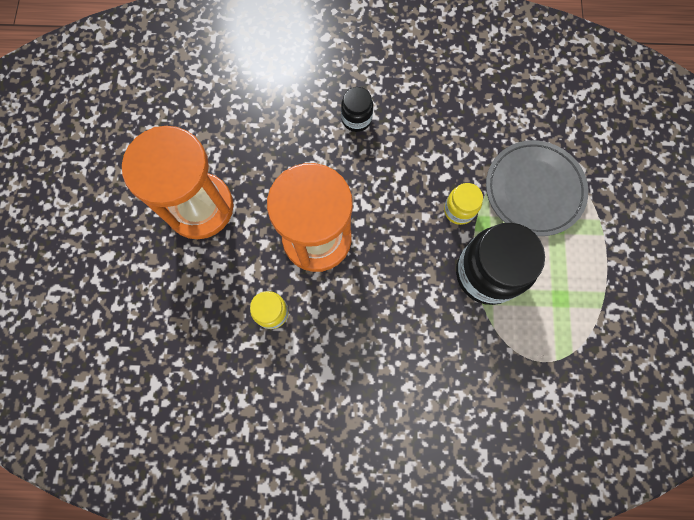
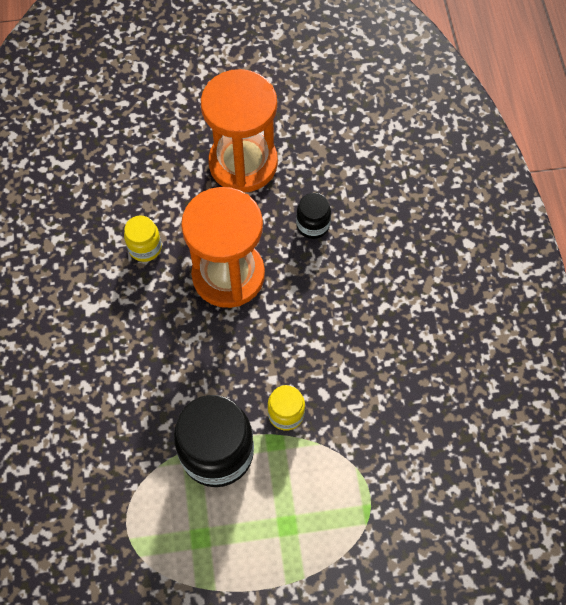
camera: 80 degrees right, 10 degrees down
(356, 119) = (373, 291): black jar -> black jar (313, 225)
(533, 190) = (326, 495): grey plate -> none

